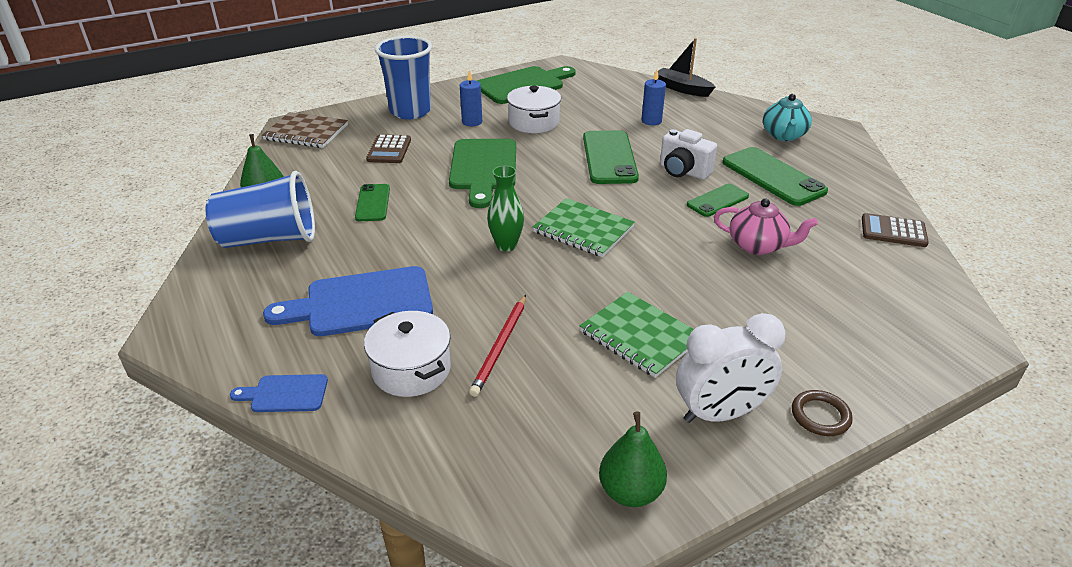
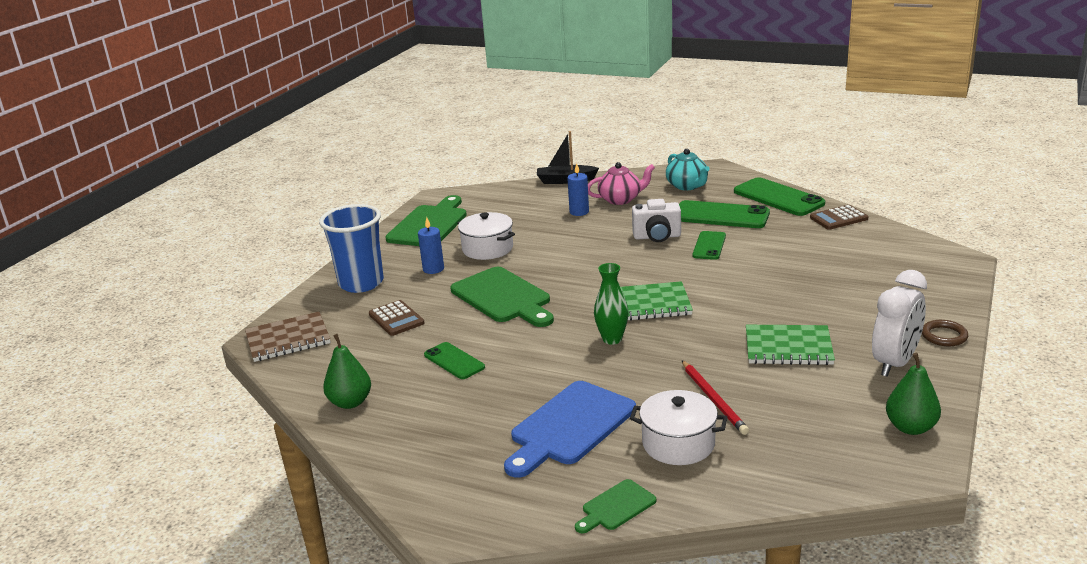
camera: 35 degrees left, 10 degrees down
(269, 239) = (410, 427): blue cup -> none
(285, 394) = (616, 507): blue cutting board -> green cutting board
(609, 158) = (589, 249): green phone -> green phone (778, 198)
(758, 245) = (776, 262): pink teapot -> pink teapot (620, 199)

